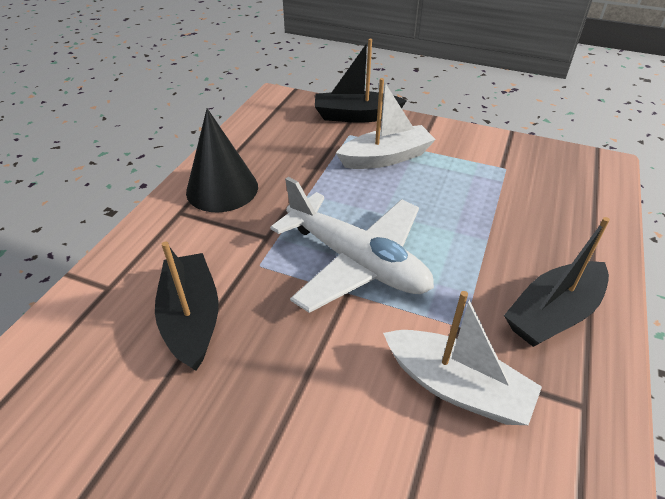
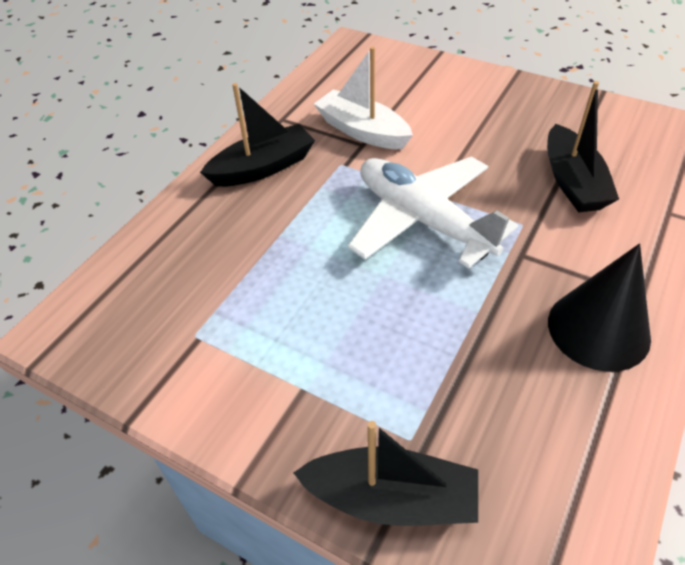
camera: 170 degrees left, 5 degrees up
(386, 158) = (359, 371): white boat -> none

